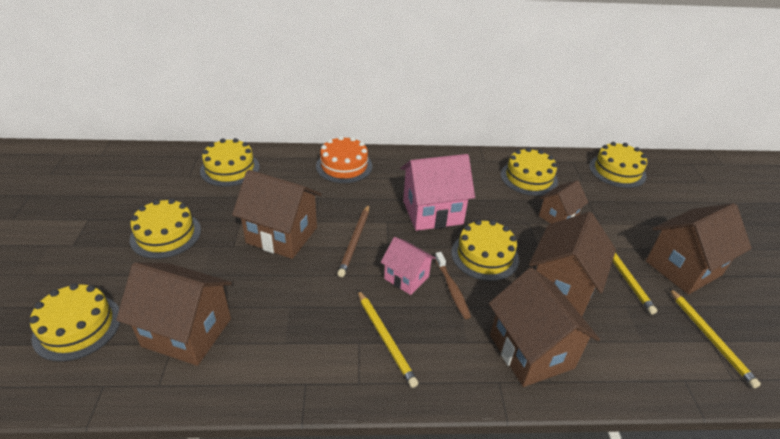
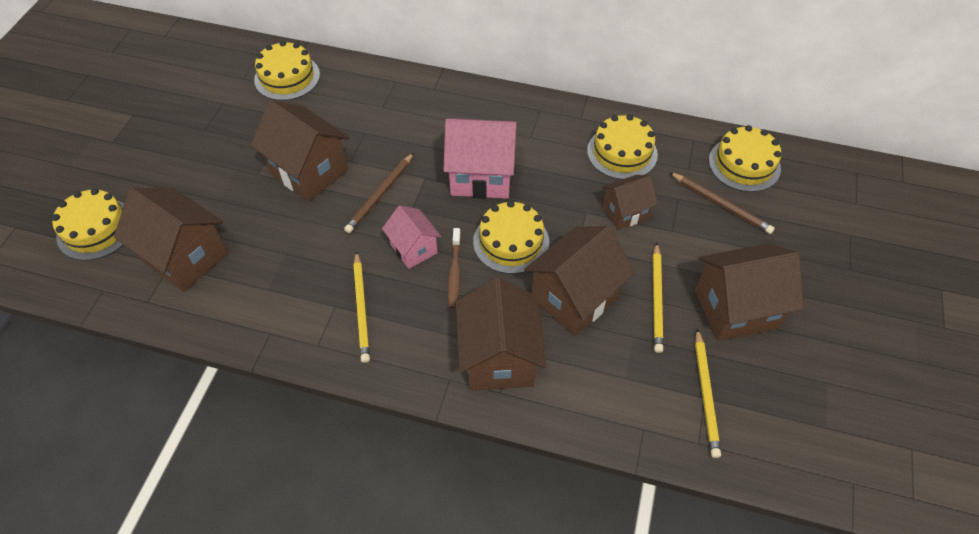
camera: 20 degrees right, 15 degrees up
(166, 234) = (198, 147): yellow cake -> none
(344, 166) = (411, 96): orange cake -> none
(621, 199) = (721, 204): none -> brown pencil

